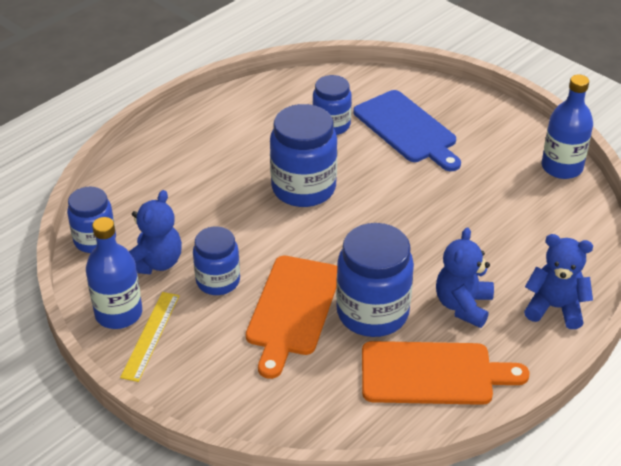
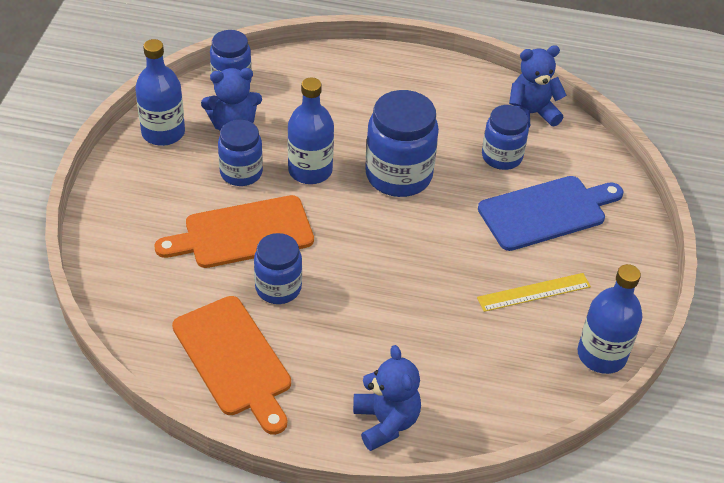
camera: 55 degrees right, 5 degrees up
(150, 335) = (153, 161): yellow ruler -> yellow ruler (534, 292)
(253, 237) = (310, 170): none -> blue bottle
(372, 313) = (278, 288): blue jar -> blue jar, size x0.63
(407, 129) = (546, 212): blue cutting board -> blue cutting board turned 135 degrees counterclockwise
(463, 305) = (335, 349): blue teddy bear -> blue teddy bear (531, 114)

